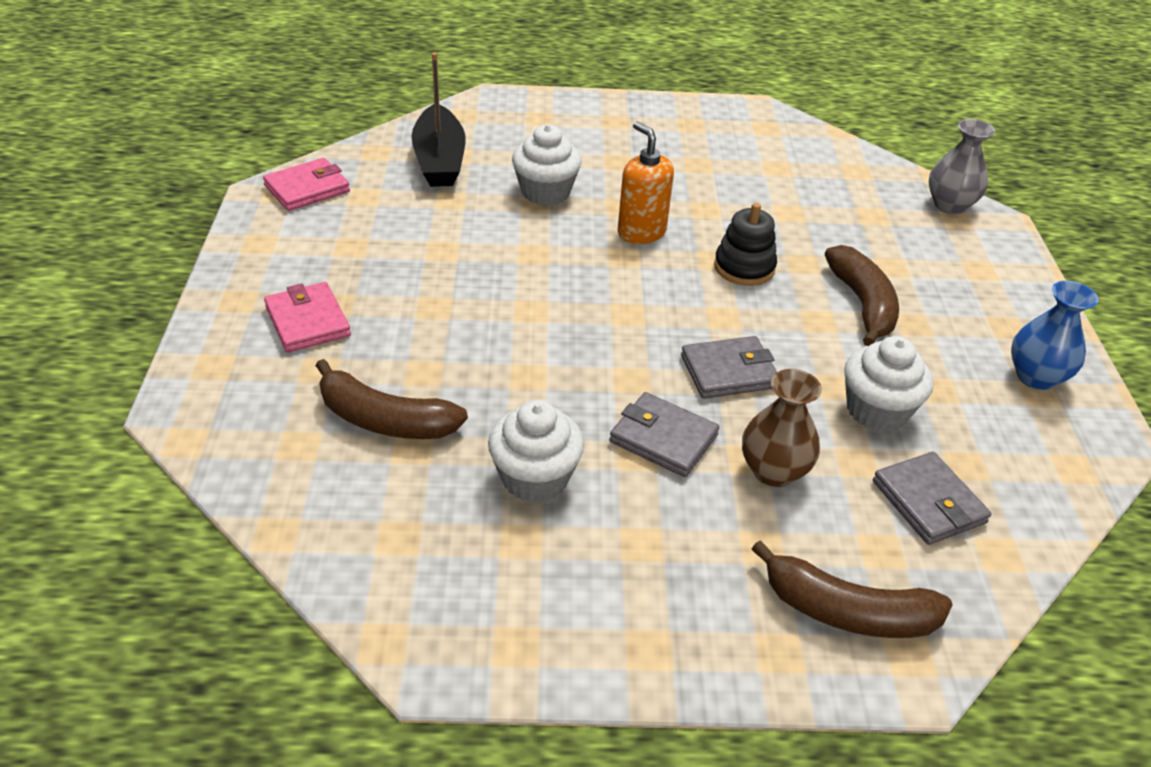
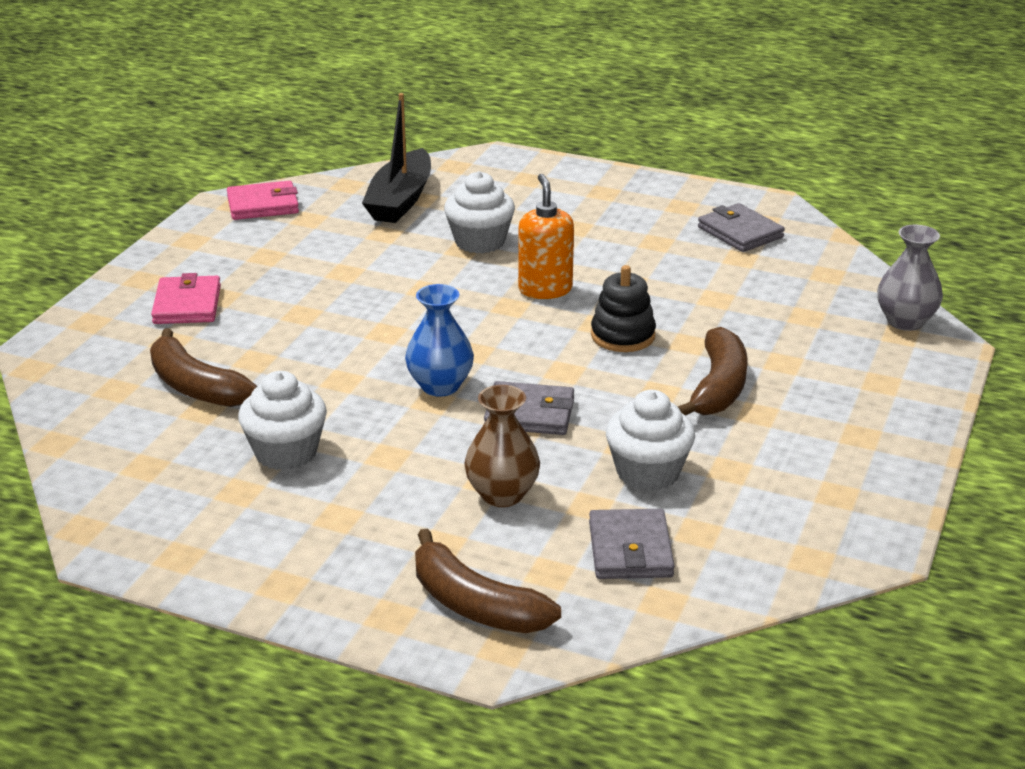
camera: 25 degrees right, 10 degrees down
(663, 438) = (422, 449): grey wallet -> grey wallet (740, 232)
(1035, 377) = (847, 481): blue vase -> blue vase (440, 386)

